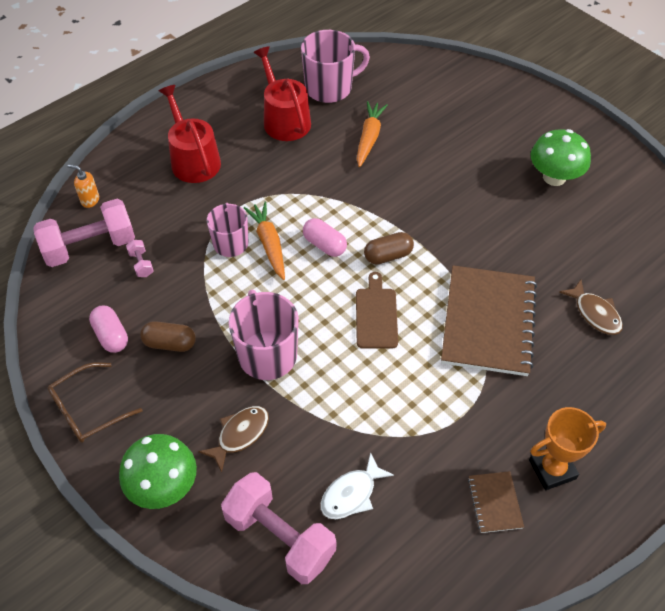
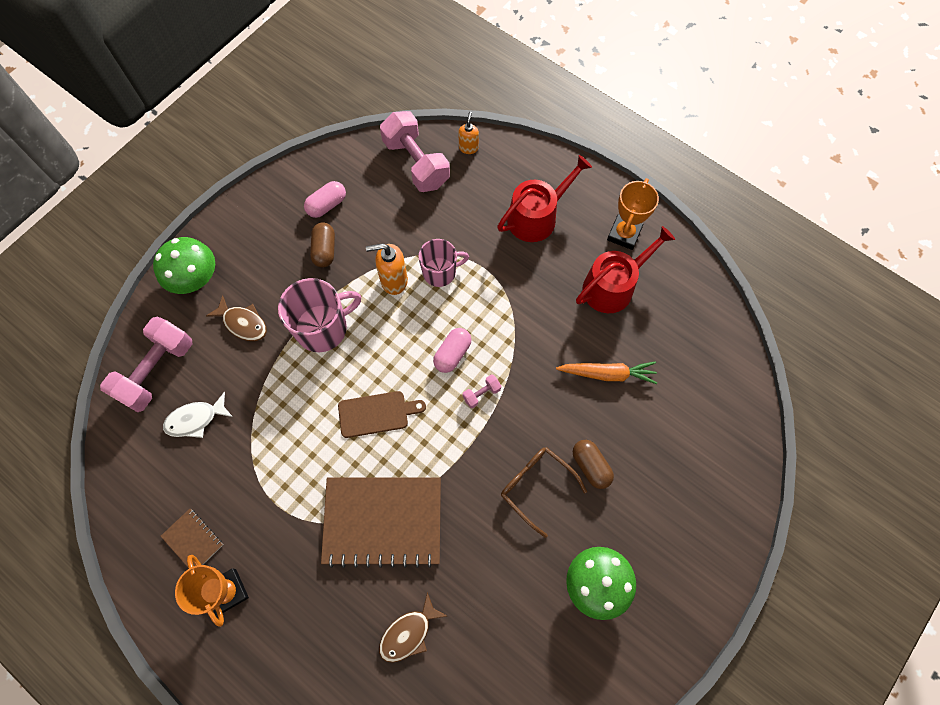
camera: 80 degrees right, 15 degrees up
(88, 410) = (257, 209): brown glasses -> brown glasses (536, 487)
(141, 264) = (404, 207): pink dumbbell -> pink dumbbell (481, 394)
(228, 283) = (393, 280): none -> orange soap dispenser
(234, 103) = (624, 234): none -> orange trophy
(269, 244) = (445, 305): orange carrot -> none
(330, 88) = (674, 322): pink mug -> none
(351, 494) = (195, 419): white fish -> white fish turned 60 degrees counterclockwise
(388, 256) = (449, 415): brown capsule -> brown capsule (590, 466)
(495, 502) = (193, 540): brown notebook -> brown notebook turned 60 degrees clockwise

